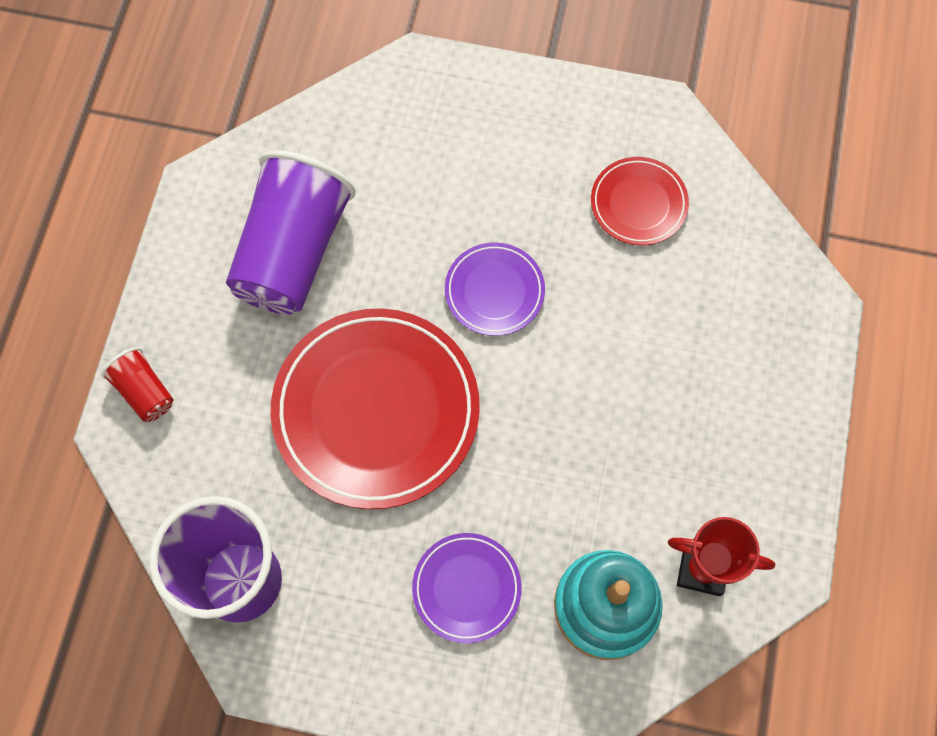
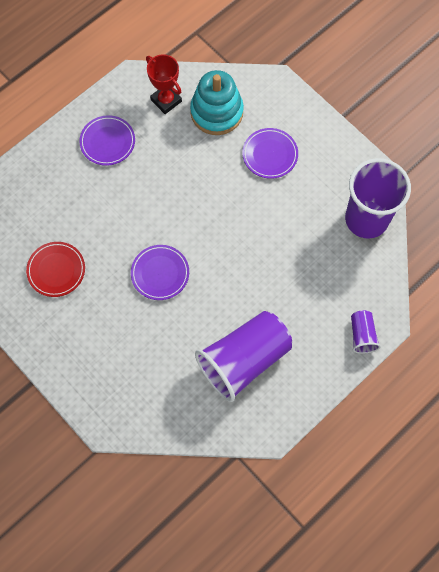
camera: 145 degrees left, 0 degrees up
(144, 391) = (362, 335): red cup -> purple cup
(376, 410) = (257, 254): red plate -> none
(731, 434) = (107, 142): none -> purple plate

